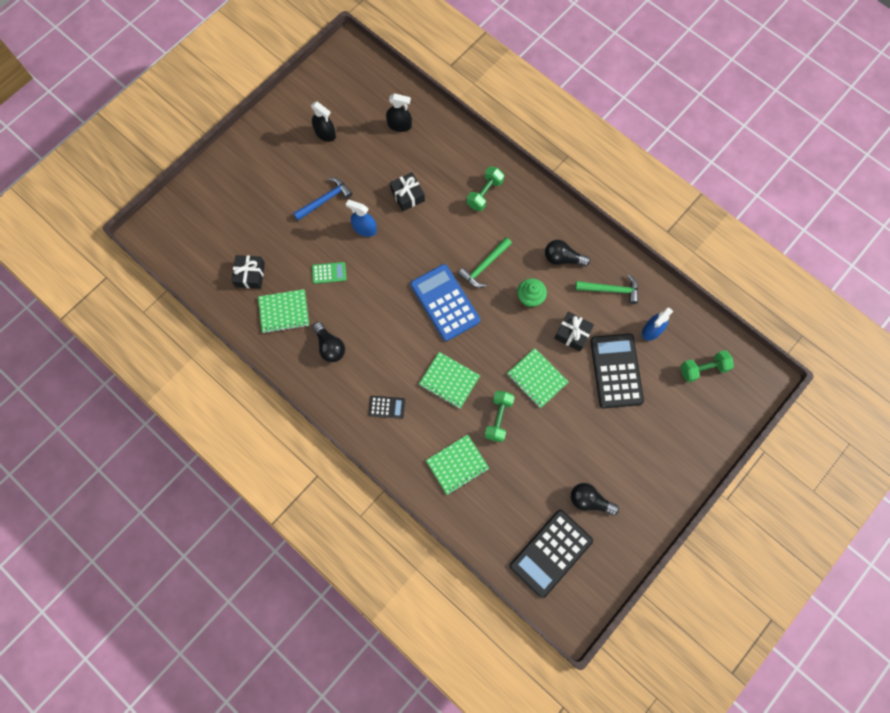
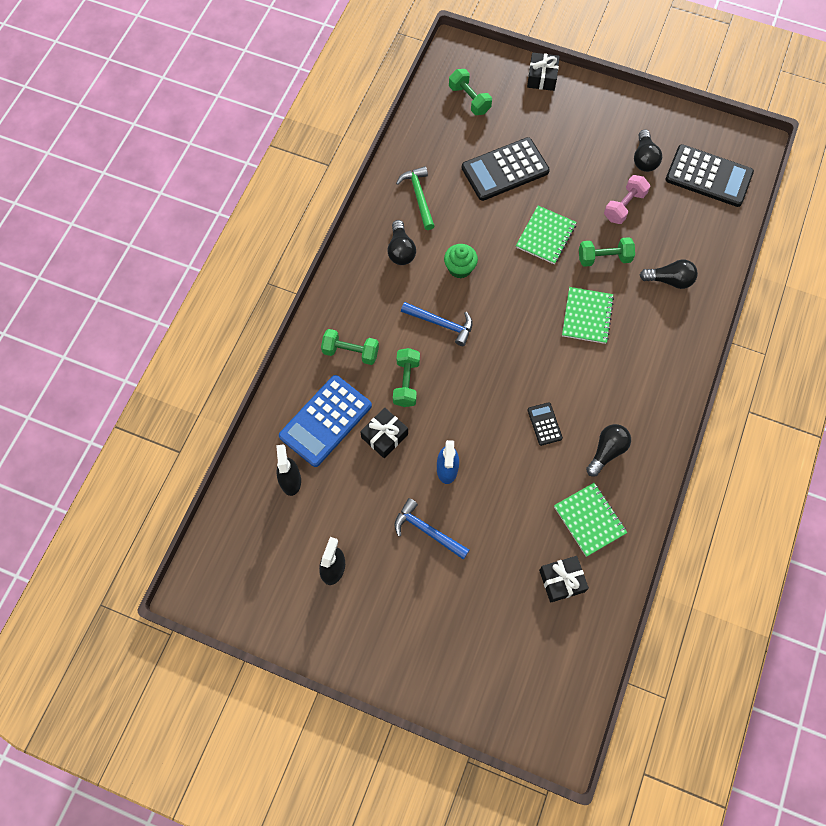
camera: 110 degrees left, 5 degrees down
(329, 273) = (520, 488): green calculator -> none
(387, 407) = (645, 367): black calculator -> black calculator (544, 424)
(444, 224) = (406, 382): none -> green dumbbell
(445, 302) = (502, 349): blue calculator -> blue calculator (325, 421)
(457, 465) = (669, 280): green notebook -> black light bulb
(484, 266) = (441, 324): green hammer -> blue hammer
(544, 459) = (624, 206): none -> pink dumbbell
(572, 334) = (483, 218): black gift -> black gift (542, 77)
(652, 330) = (447, 150): blue spray bottle -> none

